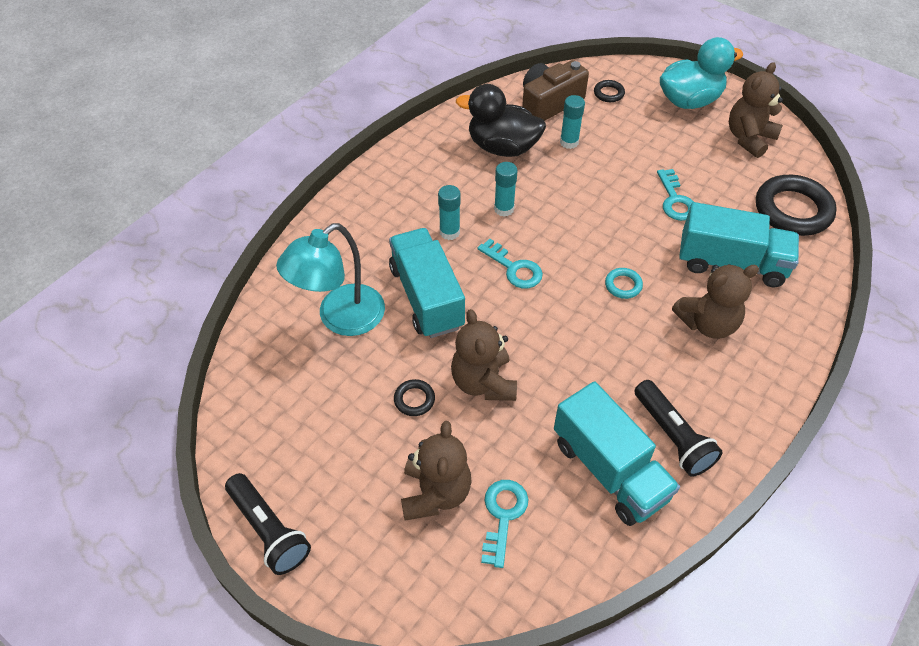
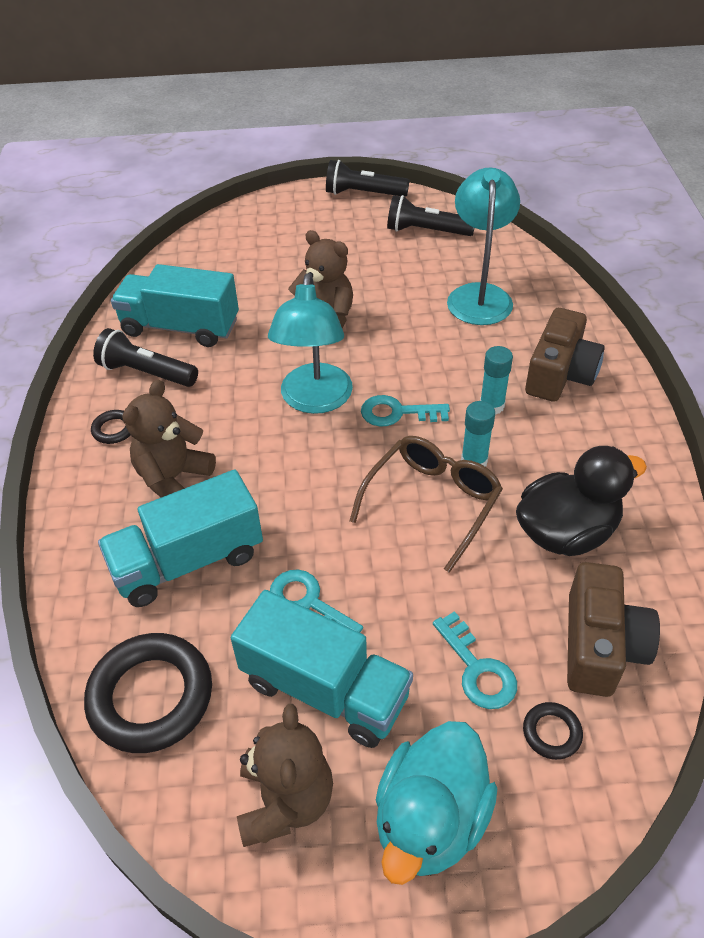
camera: 140 degrees right, 5 degrees down
(285, 421) = (426, 231): none -> black flashlight
(379, 222) = (560, 374): none -> brown camera
(414, 399) = (361, 285): black ring -> black ring (114, 429)
(426, 297) = (438, 346): turquoise truck -> turquoise truck (324, 689)
(435, 493) = (288, 255): brown teddy bear -> none
(503, 515) = (233, 269): turquoise key -> turquoise key (478, 669)
(555, 204) = (432, 502): none -> brown glasses
(560, 316) = (315, 400): none -> turquoise lamp
(569, 142) = (507, 597): turquoise glue stick -> none
(623, 285) = (283, 462): turquoise ring -> none

